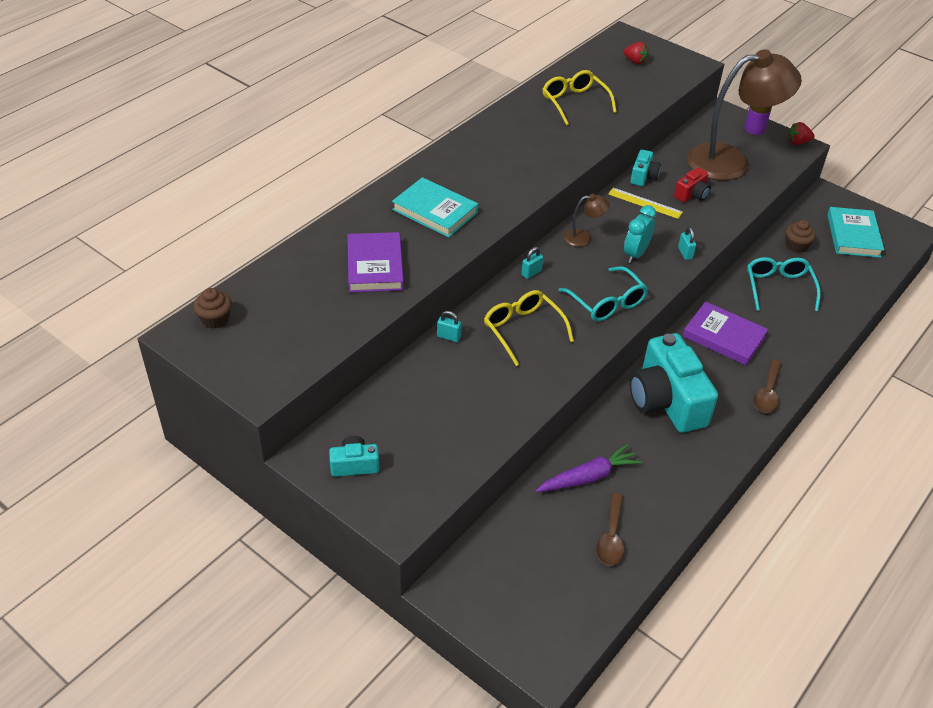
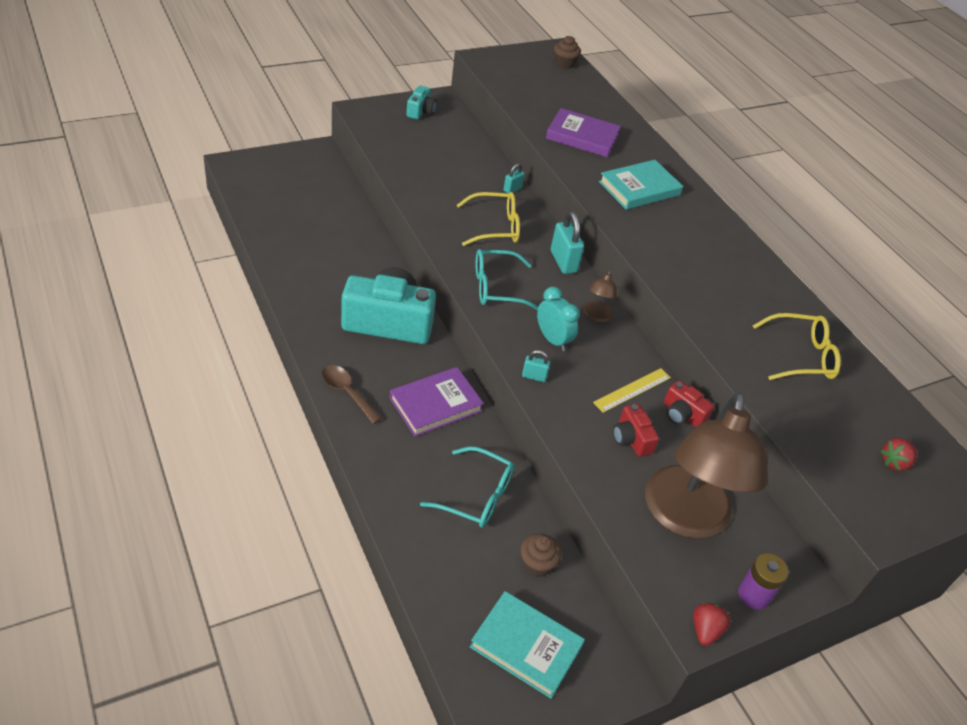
camera: 110 degrees right, 0 degrees up
(531, 273) = (563, 262): turquoise padlock -> turquoise padlock, size x1.81
(588, 477) = (350, 243): purple carrot -> none
(611, 537) = (292, 229): brown spoon -> none
(643, 176) = (682, 414): turquoise camera -> red camera

